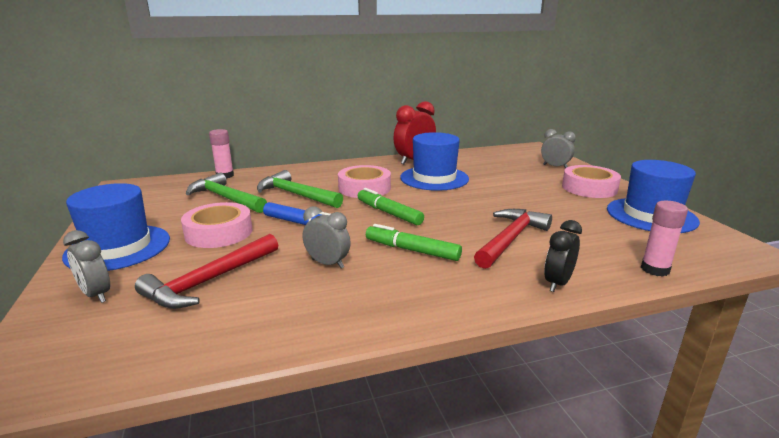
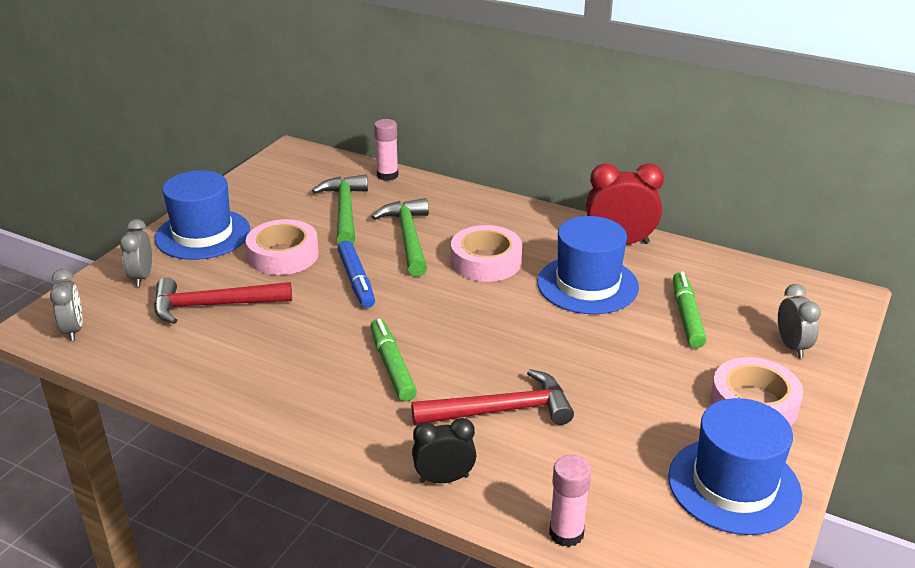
camera: 45 degrees right, 10 degrees up
(327, 264) = (308, 338): grey clock -> grey clock (73, 330)
(389, 213) = (450, 310): green marker -> green marker (687, 316)

